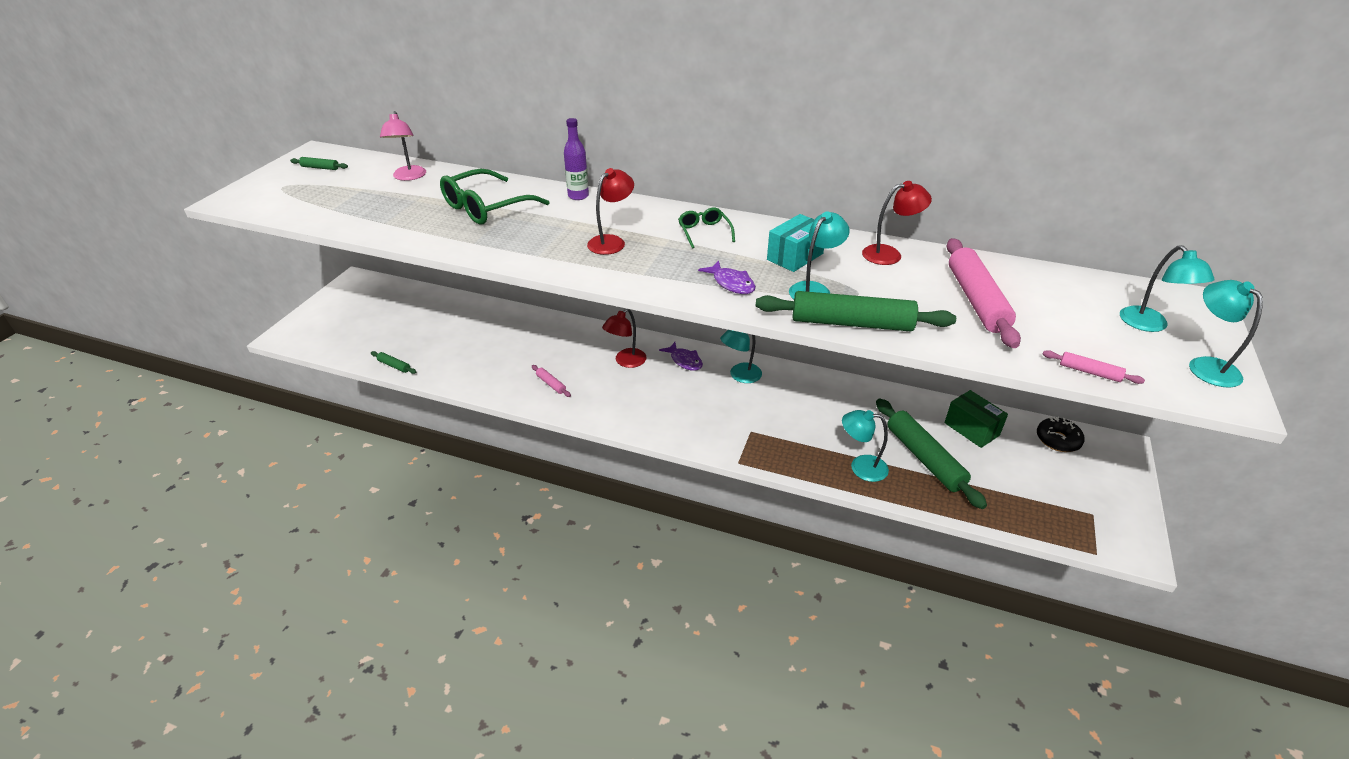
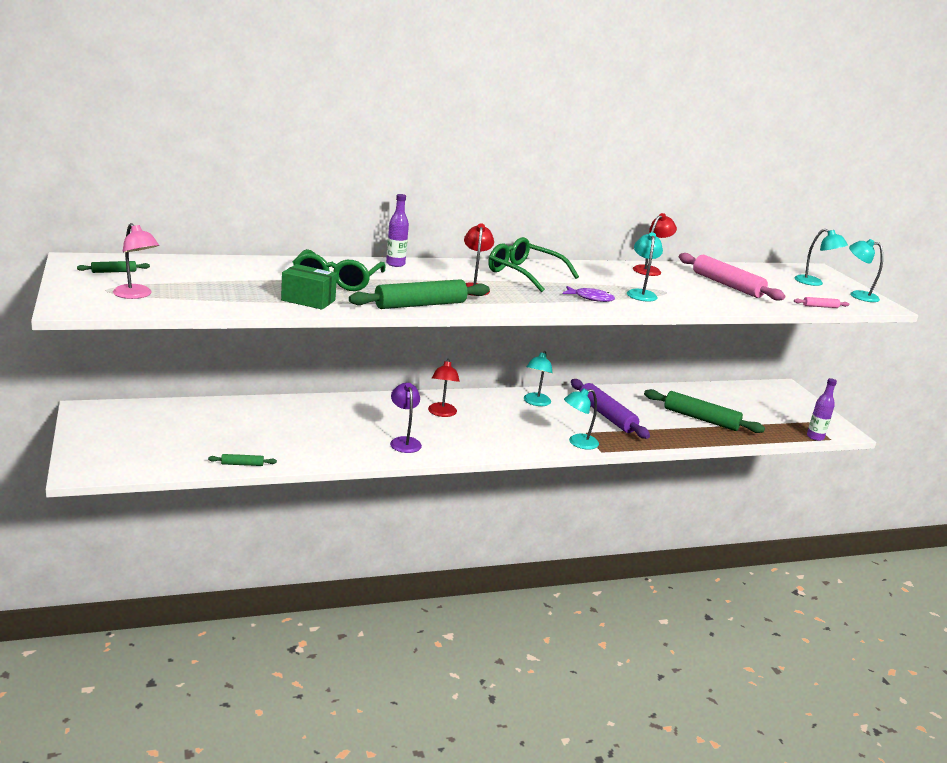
camera: 40 degrees left, 15 degrees down
(409, 177) = (222, 268): pink lamp -> pink lamp (136, 295)
(551, 384) = (404, 441): pink rolling pin -> purple lamp
(684, 361) = (484, 402): purple fish -> none
(704, 232) = (525, 274): green glasses -> green glasses, size x1.85
(795, 256) = (601, 279): turquoise box -> none
(803, 417) = (606, 416): none -> purple rolling pin
(851, 323) = (687, 306): green rolling pin -> green rolling pin (420, 305)
(861, 467) = (673, 433): turquoise lamp -> turquoise lamp (577, 443)
(971, 429) = (706, 397): green box -> green box (308, 300)
(1057, 440) = (753, 391): black donut -> none
(1072, 542) = (815, 437): none -> purple bottle

